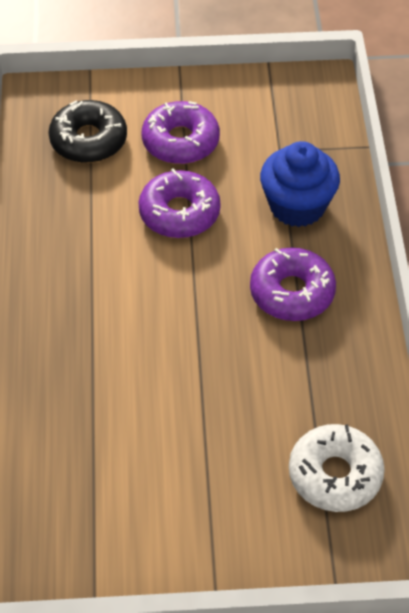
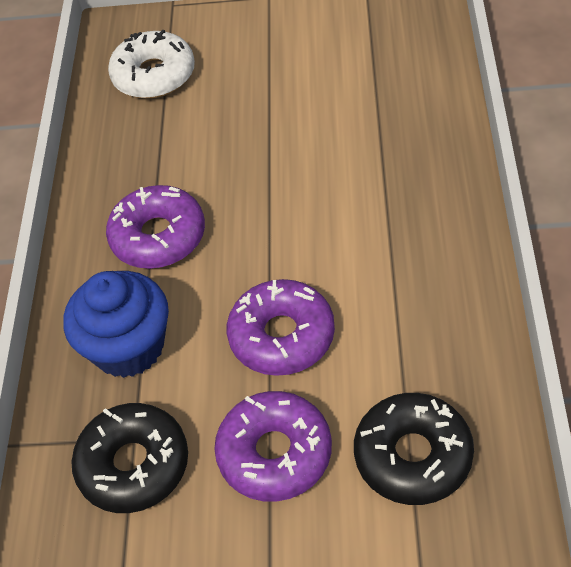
camera: 170 degrees left, 0 degrees up
(276, 135) = (134, 465): none -> black donut

